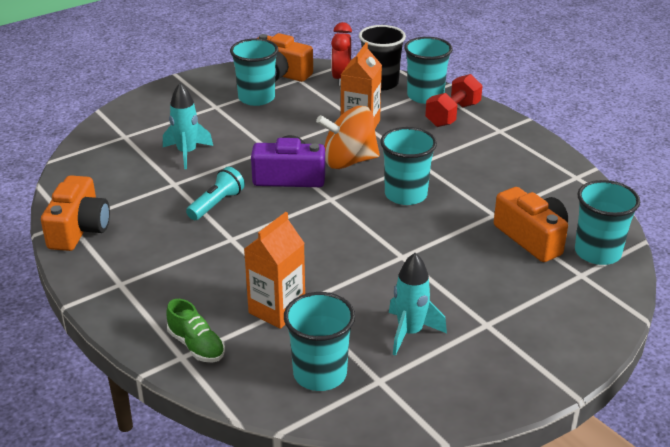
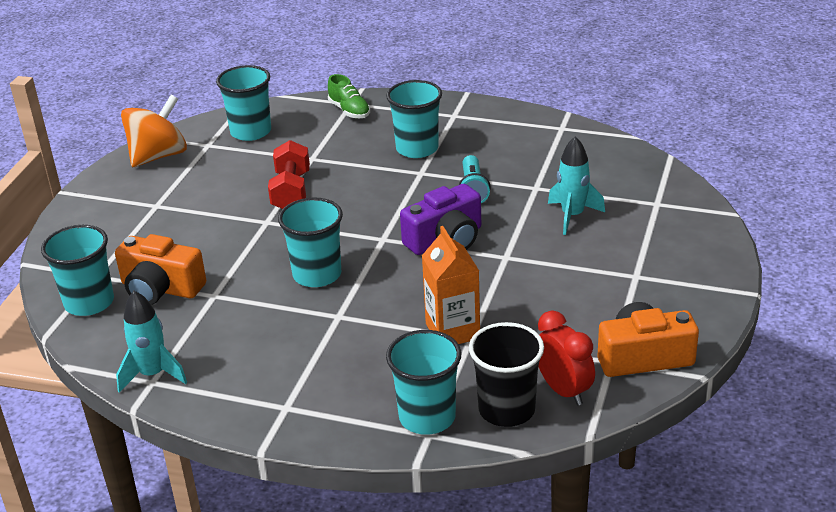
camera: 145 degrees right, 0 degrees up
(79, 229) = (544, 127): orange camera -> none
(196, 346) = (349, 111): green shoe -> green shoe turned 135 degrees counterclockwise
(256, 98) = (613, 308): turquoise cup -> turquoise cup (417, 148)
(277, 310) = (322, 148): orange carton -> none
(348, 161) = (412, 282): orange spinning top -> orange spinning top (158, 156)
(410, 332) = (210, 176): turquoise rocket -> turquoise rocket (153, 374)
(452, 115) = (363, 403): red dumbbell -> red dumbbell (291, 192)

